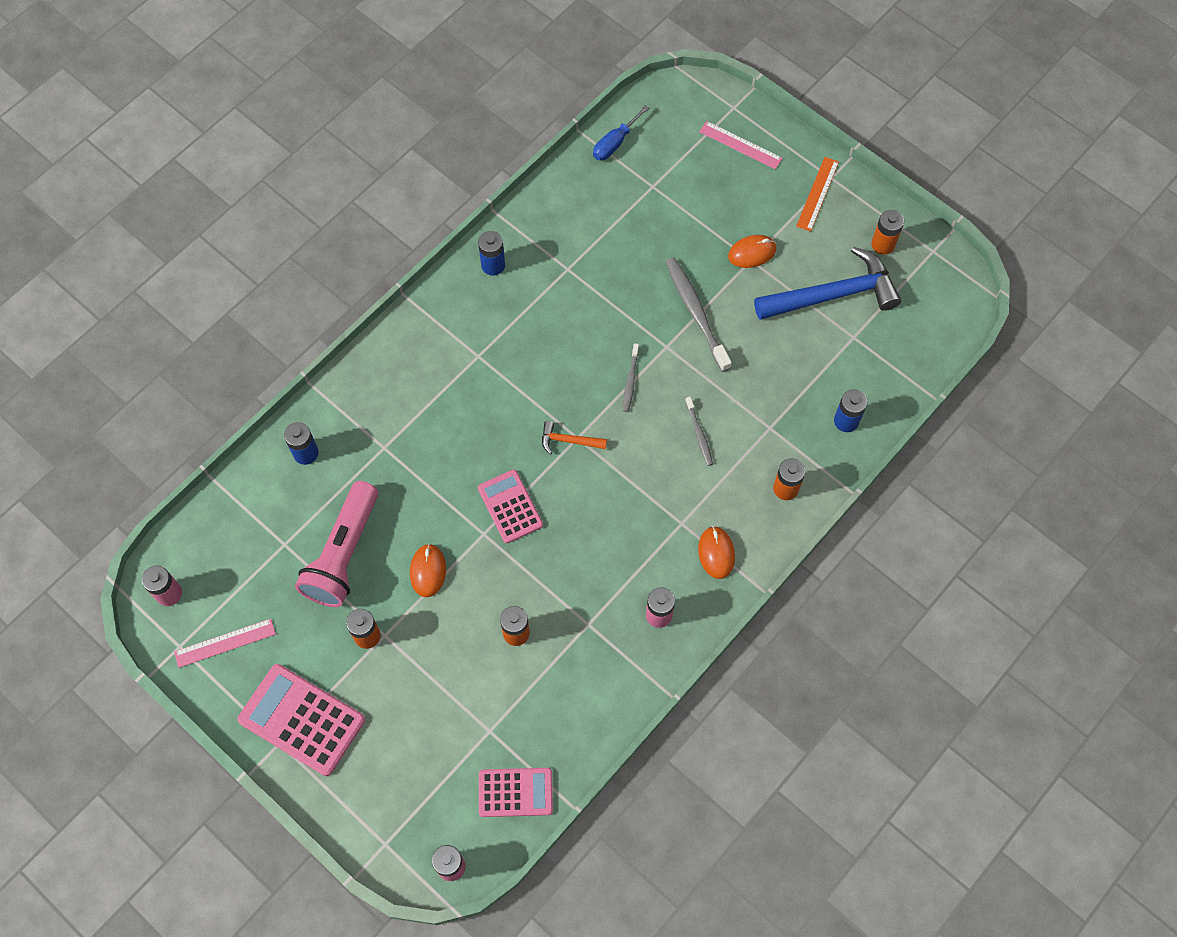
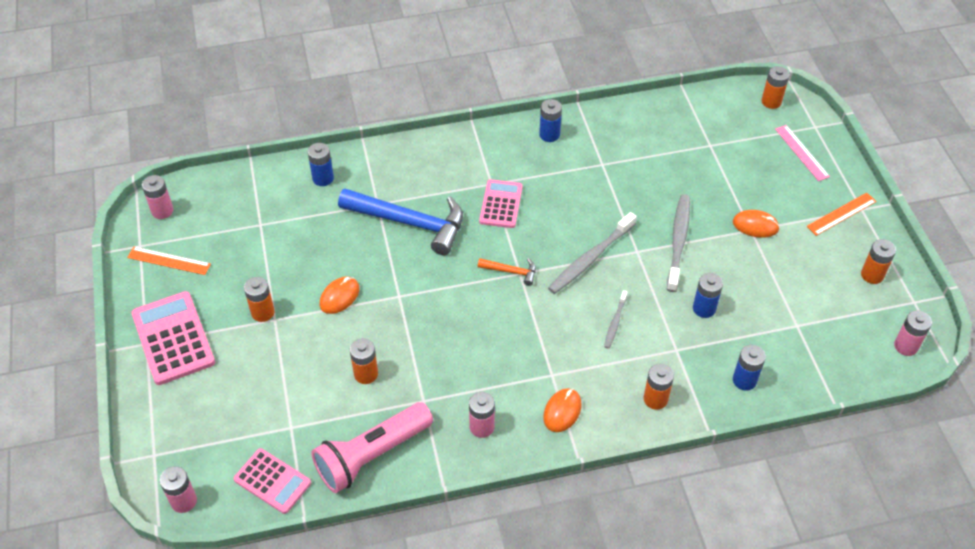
camera: 35 degrees right, 15 degrees down
(225, 643) = (169, 260): pink ruler -> orange ruler
(344, 554) = (293, 253): pink flashlight -> pink flashlight (372, 455)
(510, 506) = (432, 289): pink calculator -> pink calculator (501, 204)
(568, 441) = (511, 271): orange hammer -> orange hammer turned 150 degrees clockwise
(615, 143) = (702, 105): blue screwdriver -> none
(630, 381) = (590, 258): grey toothbrush -> grey toothbrush, size x1.88
(675, 101) = (771, 102): none -> orange battery
(765, 370) = (704, 308): none -> blue battery
(833, 294) = (802, 287): blue hammer -> blue hammer (410, 223)
(953, 301) = (905, 346): none -> pink battery

